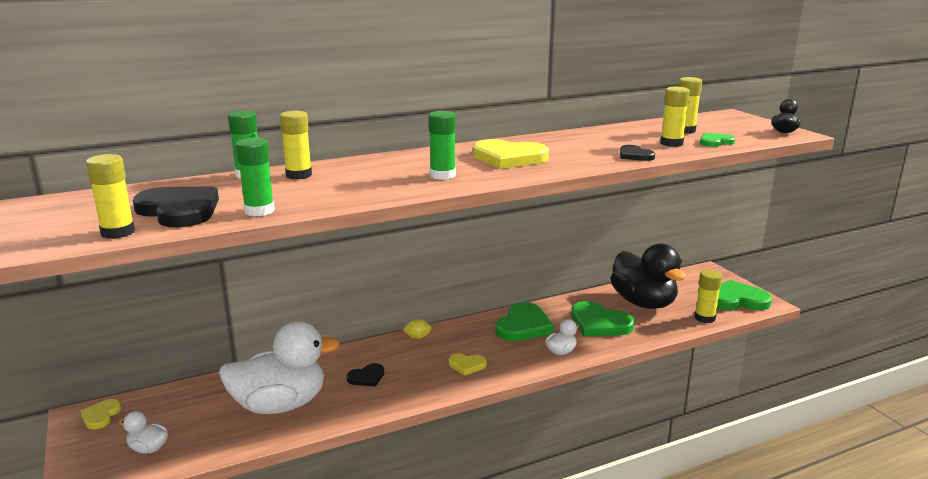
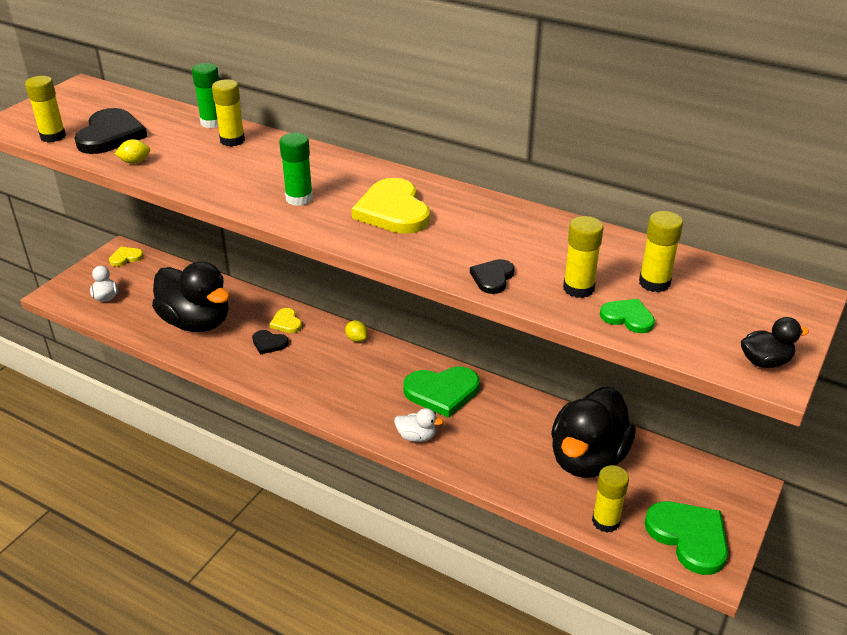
camera: 55 degrees right, 15 degrees up
(259, 211) = (135, 162): green glue stick -> yellow lemon
(280, 405) = (196, 322): white duck -> black duck
(467, 365) = (336, 388): yellow heart -> yellow heart (286, 322)
(599, 323) = (502, 441): green heart -> none

